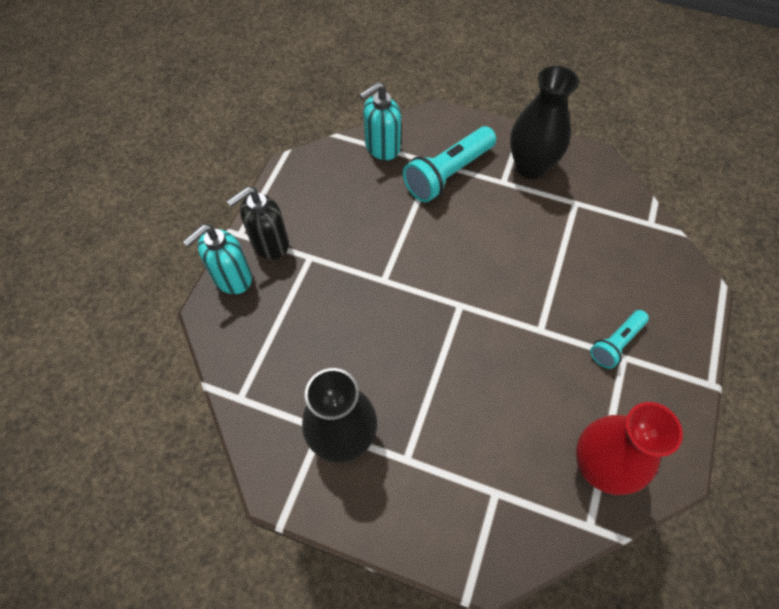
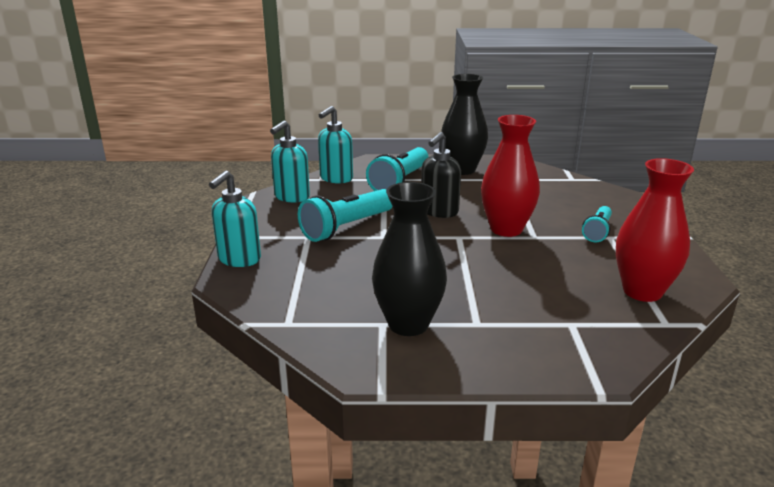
camera: 20 degrees left, 35 degrees down
(269, 244) = (265, 236): black soap dispenser -> black soap dispenser (439, 212)
(321, 174) = (291, 197): none -> turquoise soap dispenser
(354, 252) = (346, 228): none -> turquoise flashlight
(517, 307) = (506, 229): none -> red vase

